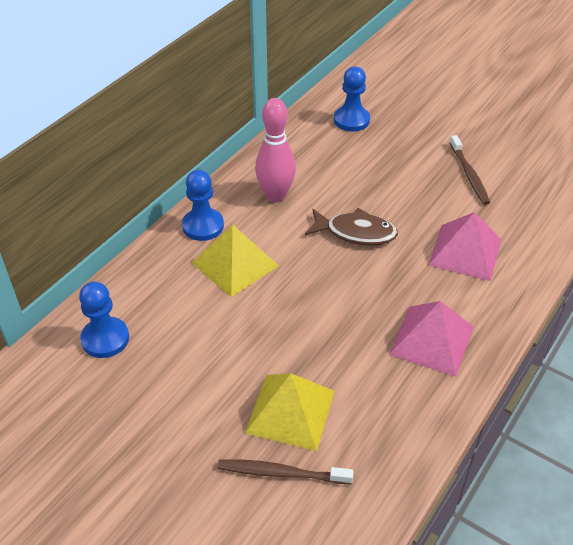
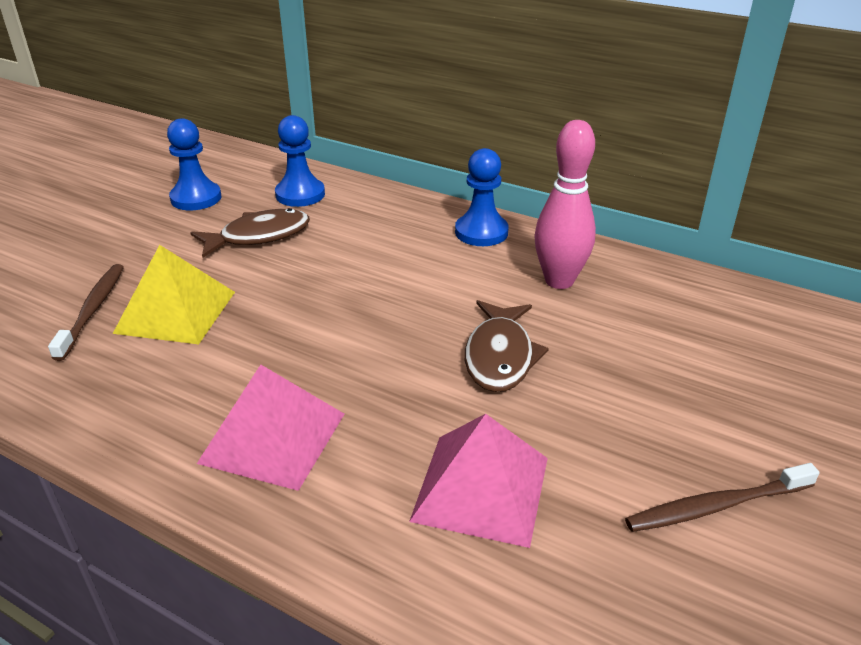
camera: 85 degrees right, 10 degrees down
(178, 365) = (259, 236): none -> brown fish
(235, 264) = (417, 259): yellow pyramid -> none
(351, 120) = (792, 346): blue pawn -> blue pawn (196, 198)

